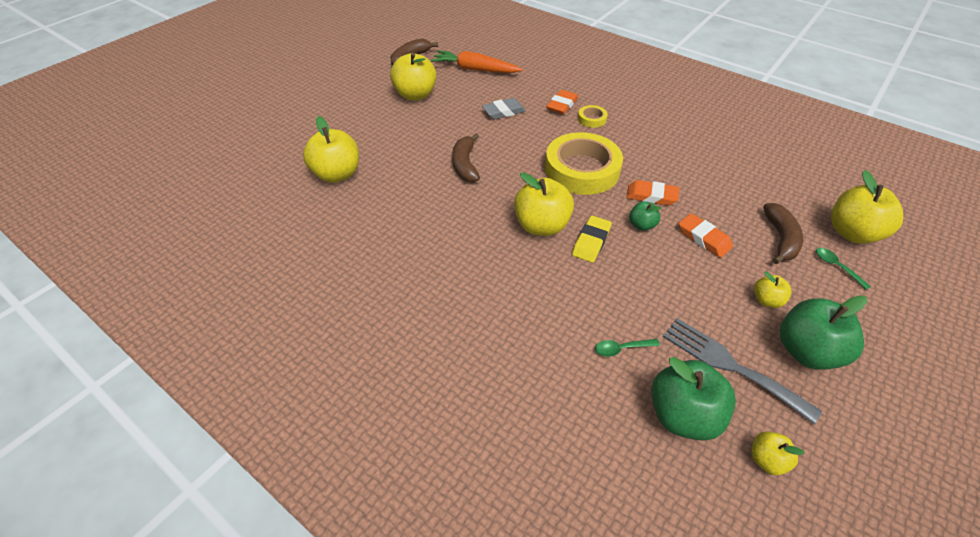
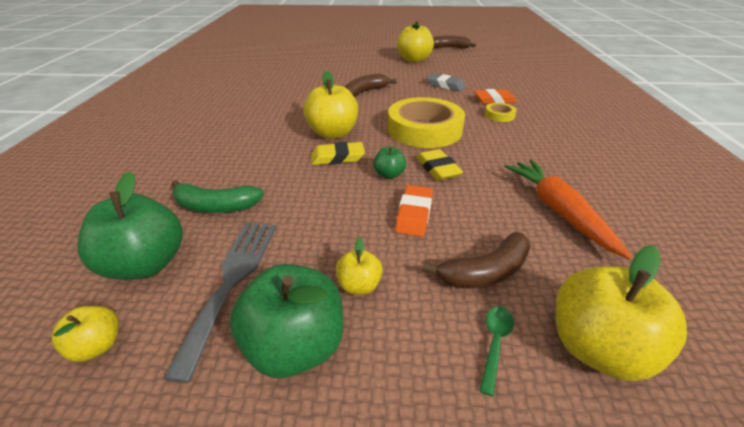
camera: 55 degrees right, 10 degrees down
(337, 174) = (306, 66): yellow apple -> none
(475, 69) = (476, 65): orange carrot -> orange carrot (558, 210)
(621, 349) = (216, 206): green spoon -> green banana
(651, 196) = (438, 169): orange eraser -> yellow eraser

